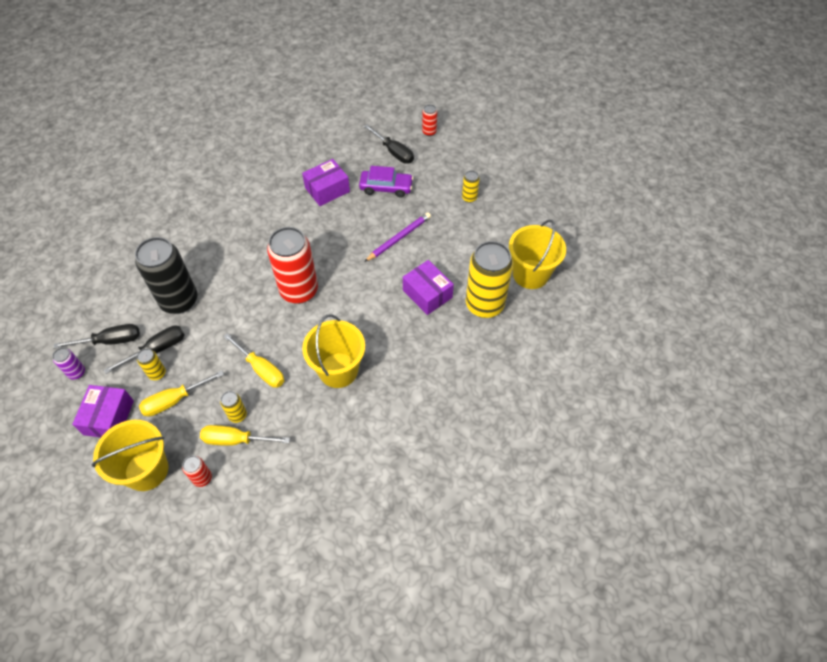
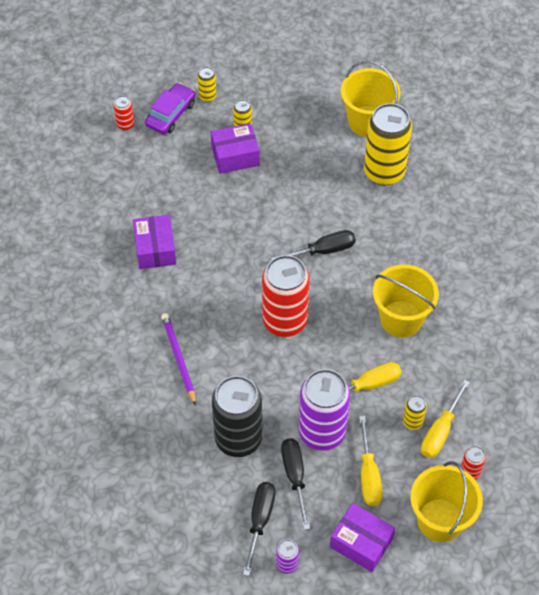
camera: 65 degrees left, 0 degrees up
(157, 373) = (326, 483): yellow can -> yellow can (207, 96)
(204, 353) = (322, 432): none -> purple can
(386, 187) = (185, 194): purple car -> purple car (171, 114)
(394, 152) = (137, 168): black screwdriver -> black screwdriver (324, 250)
(399, 238) = (263, 209): purple pencil -> purple pencil (179, 359)
(427, 294) = (347, 212): purple box -> purple box (235, 156)

